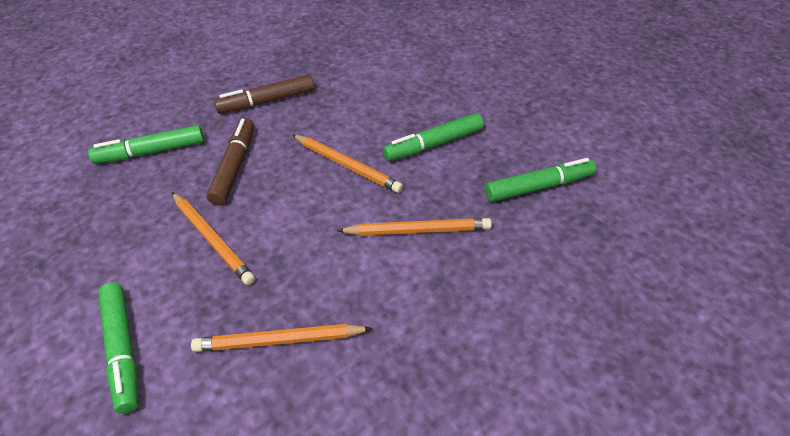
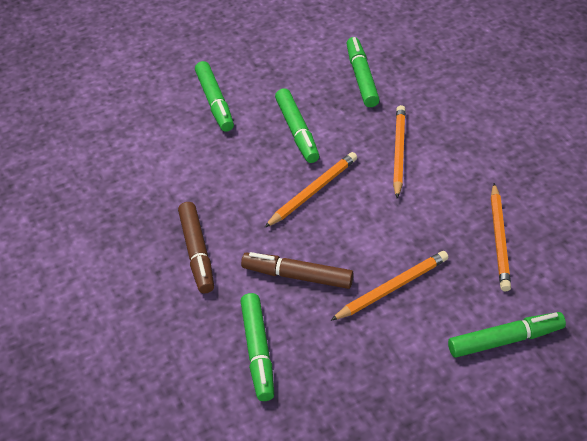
camera: 80 degrees left, 0 degrees up
(461, 84) = (215, 102): none -> green marker

